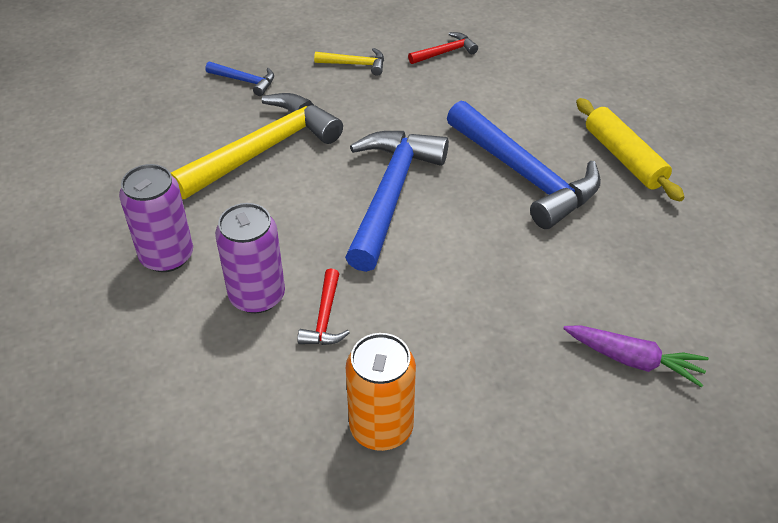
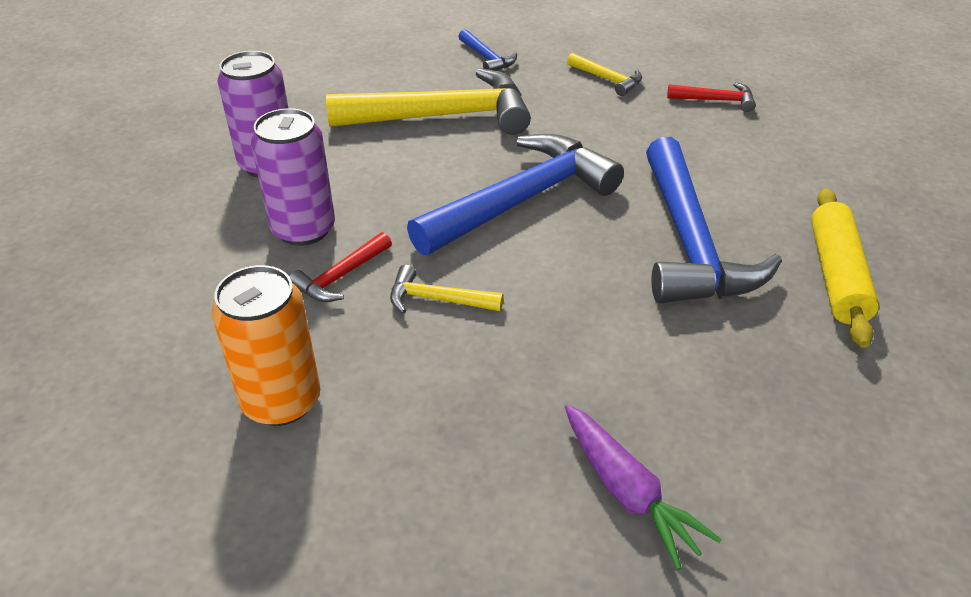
camera: 35 degrees right, 5 degrees down
(408, 299) = (438, 299): none -> yellow hammer

